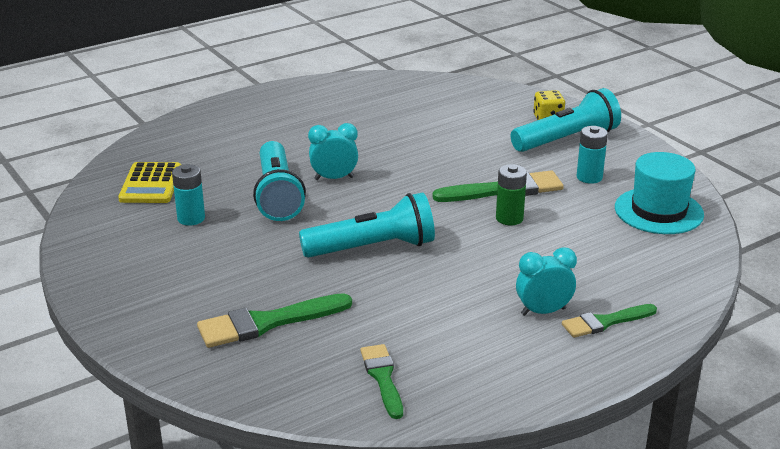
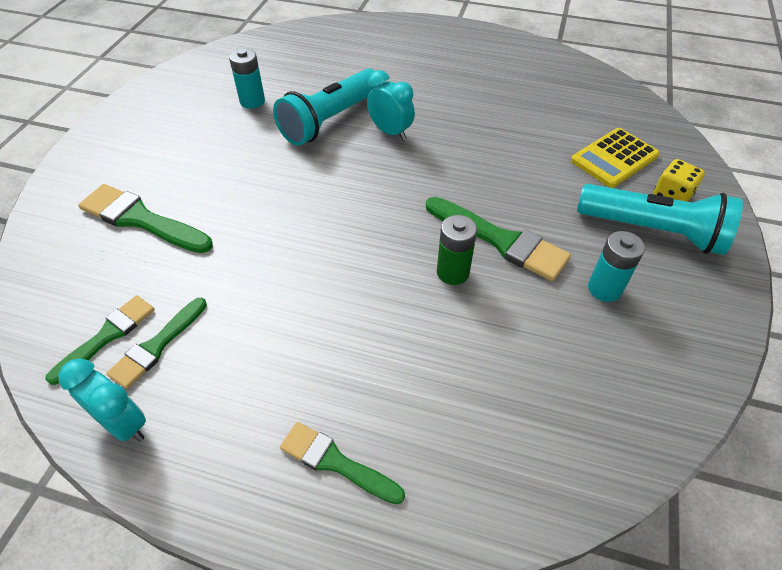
camera: 50 degrees right, 20 degrees up
(151, 184) = (279, 59): yellow calculator -> yellow calculator (614, 158)
(372, 248) = (307, 213): turquoise flashlight -> none
(422, 358) = (157, 346): none -> green brush
(543, 311) = (309, 394): turquoise clock -> turquoise clock (124, 424)
(658, 211) = (613, 387): turquoise hat -> none

